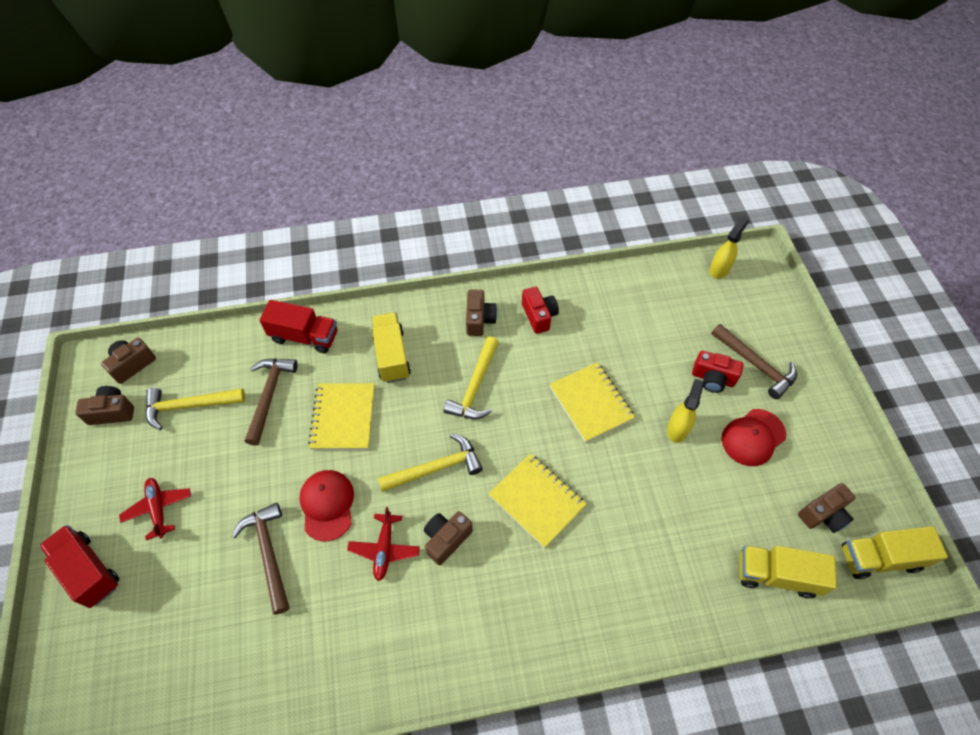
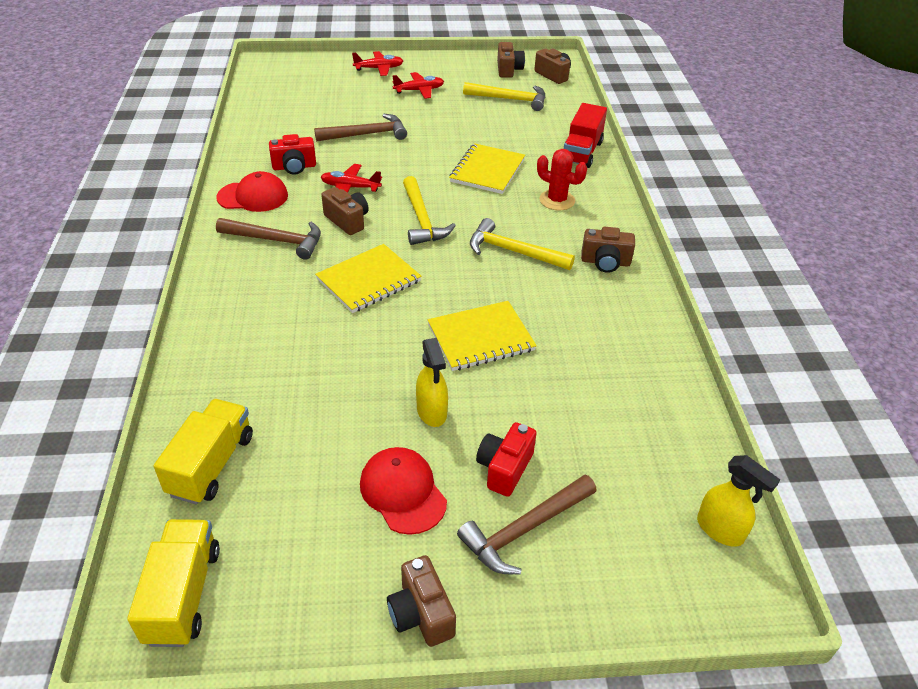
camera: 95 degrees right, 15 degrees down
(88, 571) = (379, 68): red truck -> red plane
(189, 406) = (510, 99): yellow hammer -> yellow hammer turned 105 degrees clockwise
(269, 396) = (515, 134): brown hammer -> brown hammer (276, 241)
(327, 505) = (401, 161): red cap -> red cap (253, 196)
(343, 417) = (487, 171): yellow notebook -> yellow notebook turned 75 degrees counterclockwise
(391, 355) = (557, 200): yellow truck -> red cactus
(539, 316) = (612, 310): red camera -> red camera (294, 167)
(677, 428) = (432, 412): yellow spray bottle -> yellow spray bottle turned 45 degrees clockwise
(823, 514) = (268, 543): brown camera -> brown camera (421, 614)

